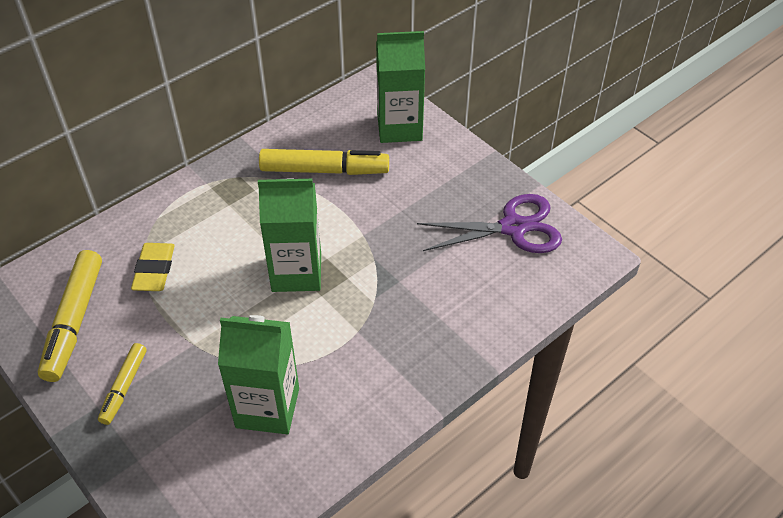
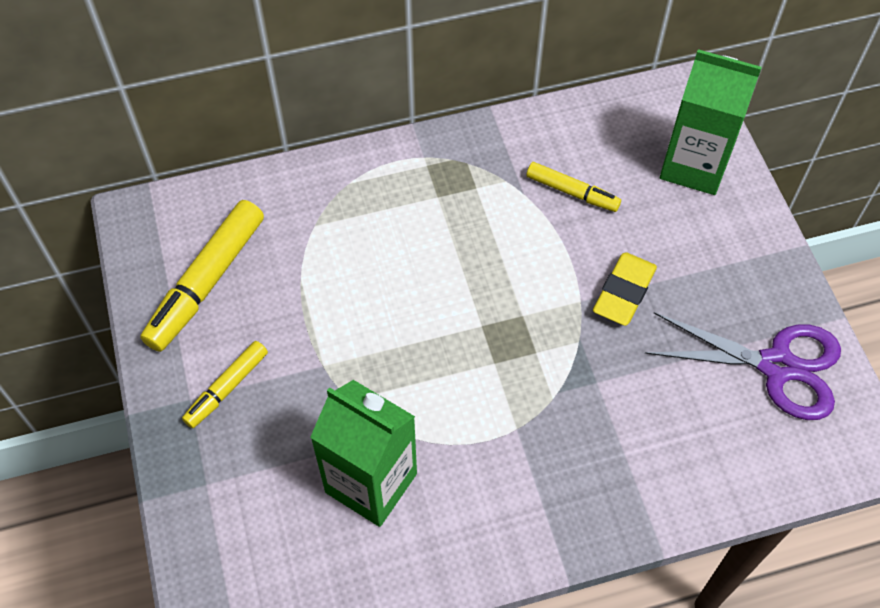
camera: 25 degrees right, 10 degrees up
(154, 270) = (318, 252): yellow eraser -> yellow eraser (624, 292)
(296, 272) = (478, 320): green carton -> none
(324, 170) = (572, 192): yellow marker -> yellow marker, size x0.57

